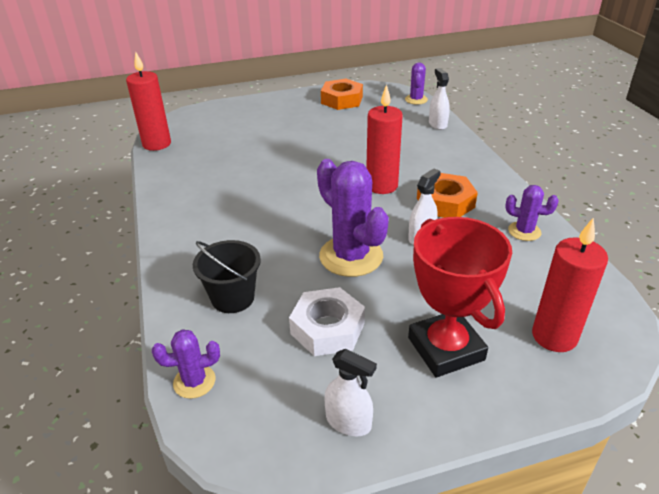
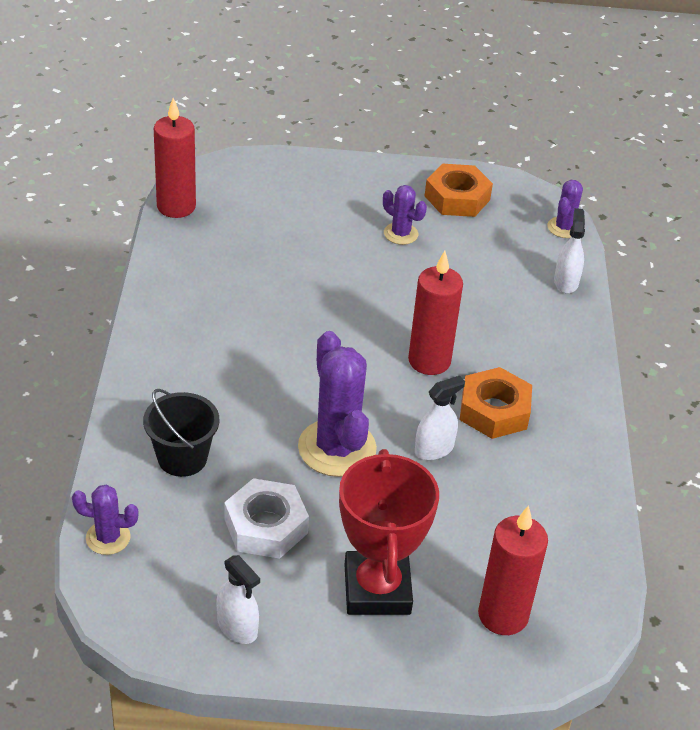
camera: 15 degrees right, 5 degrees up
(524, 231) = (564, 481): purple cactus -> purple cactus (401, 234)

